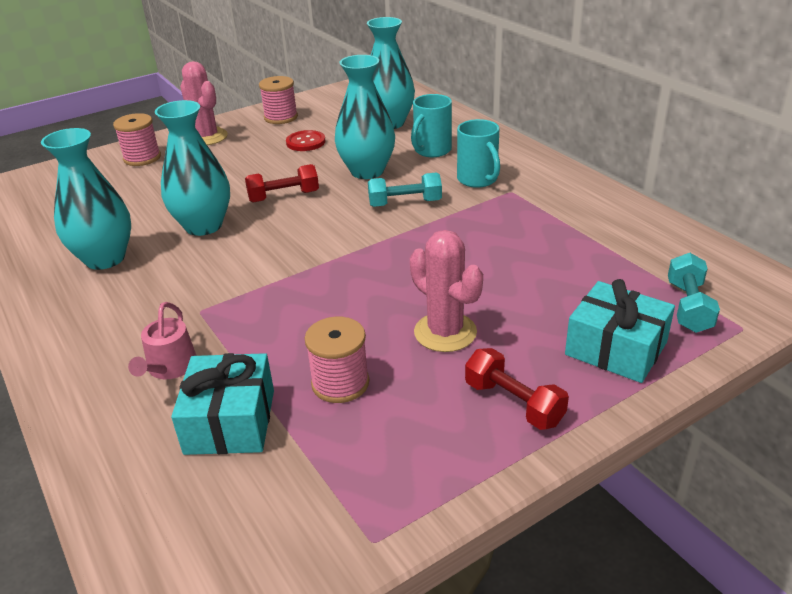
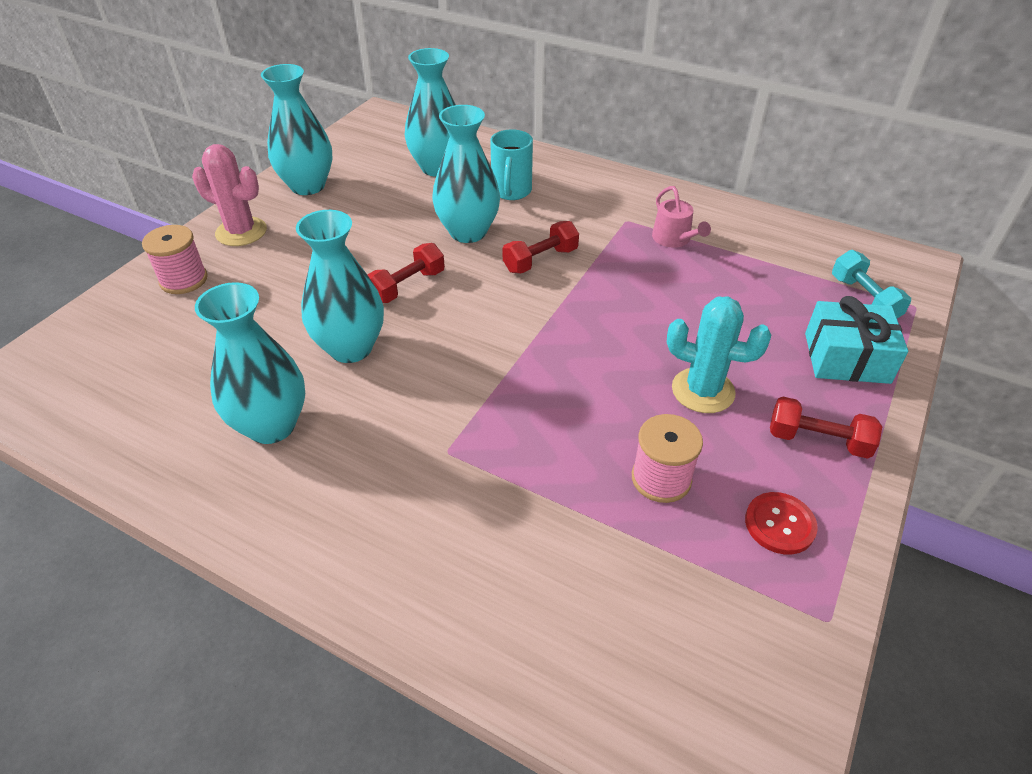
camera: 30 degrees left, 10 degrees up
(170, 367) = (480, 528): pink watering can -> pink watering can (674, 239)
(230, 421) = (599, 561): turquoise gift -> none
(281, 117) = (308, 186): pink spool -> turquoise vase
(305, 142) = (367, 212): red button -> red button (779, 524)
(405, 203) = (540, 260): turquoise dumbbell -> red dumbbell
(445, 332) = (703, 390): pink cactus -> turquoise cactus
(478, 180) = (586, 215): turquoise mug -> none

